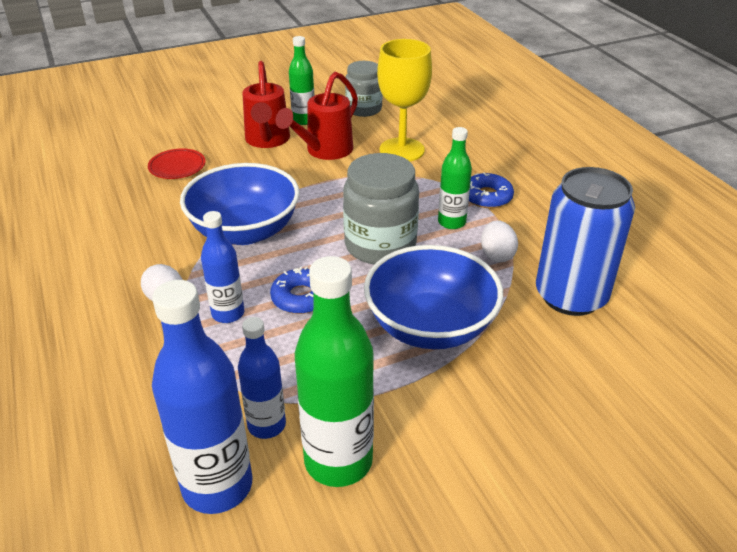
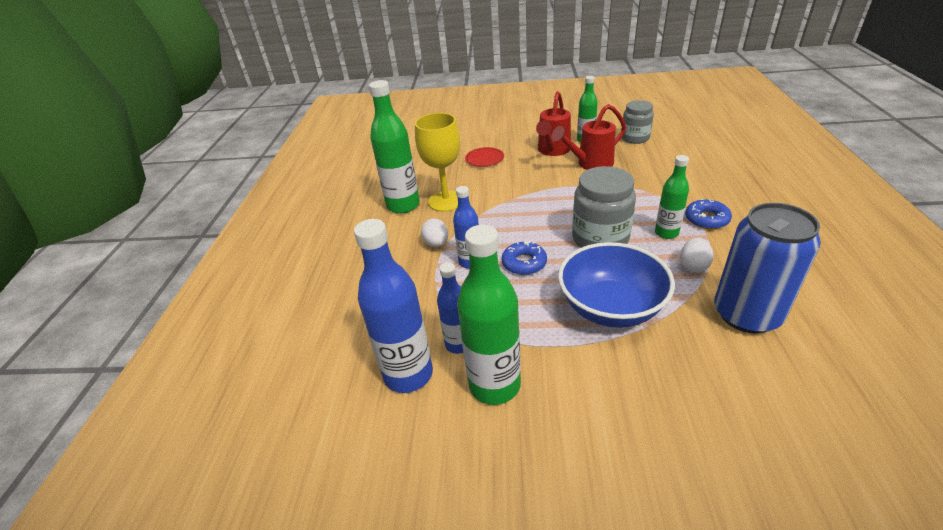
camera: 30 degrees right, 0 degrees up
(85, 256) = (403, 205): none -> green bottle
(245, 231) = (508, 209): blue bowl -> none
(402, 150) = (651, 172): yellow goblet -> yellow goblet (446, 201)

